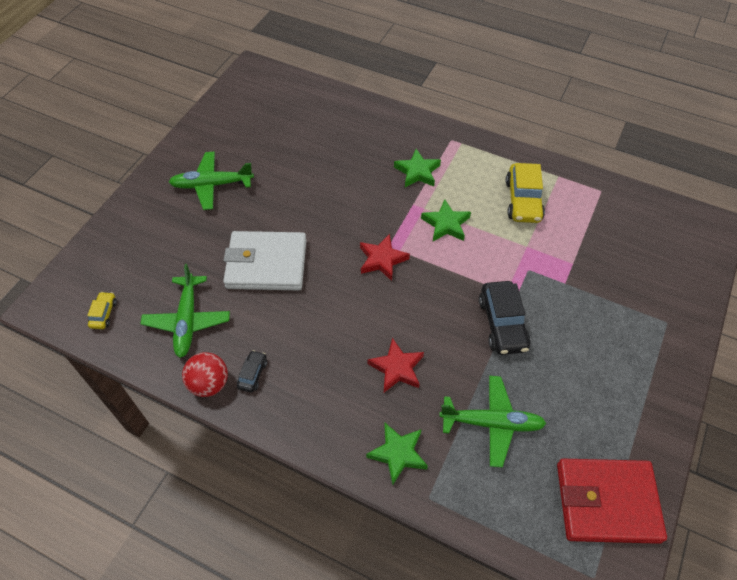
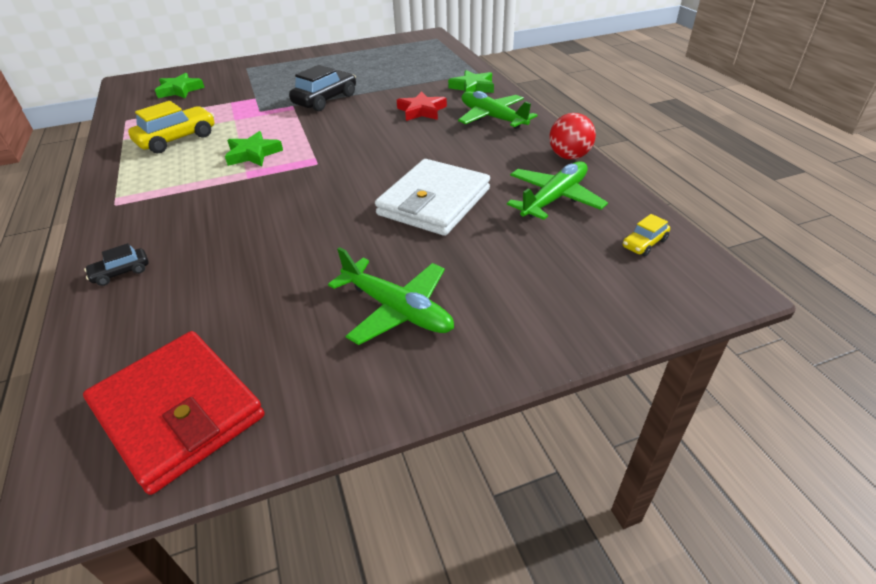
camera: 135 degrees left, 15 degrees down
(252, 374) = (528, 147): black car -> black car (121, 272)
(266, 264) = (434, 202): white wallet -> white wallet turned 75 degrees clockwise
(382, 260) = (337, 158): red star -> none
(417, 172) = (194, 197): green star -> green star (180, 90)
(491, 423) = (404, 77): green plane -> green plane (492, 118)
(607, 502) = (395, 46): red wallet -> red wallet (178, 412)

